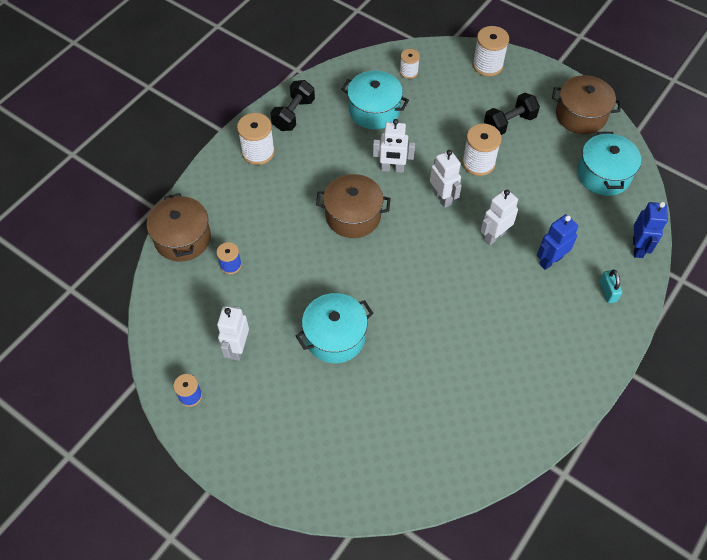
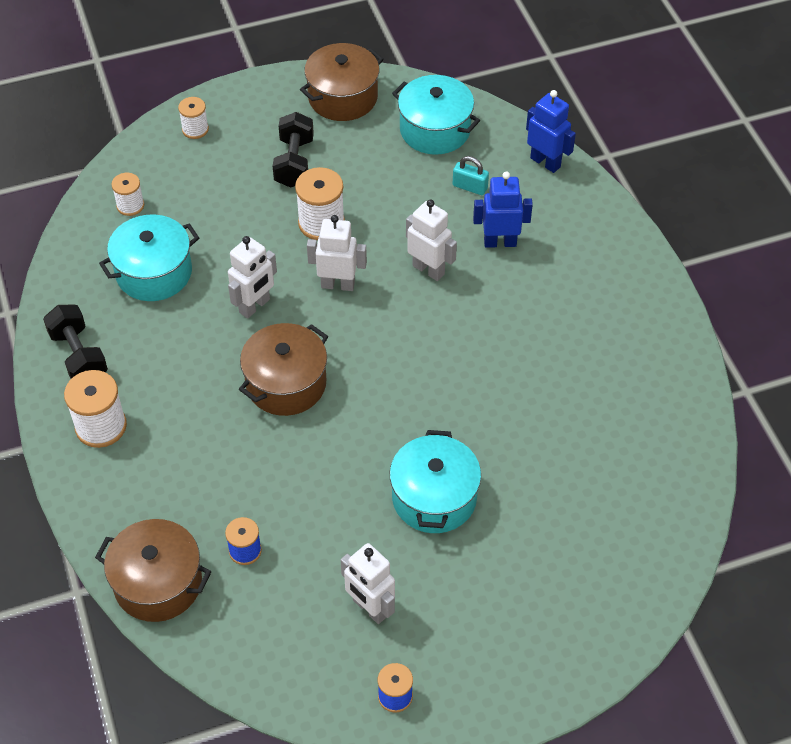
camera: 55 degrees left, 5 degrees down
(487, 65) = (195, 129): white spool -> white spool, size x0.60
(494, 236) = (428, 270): white robot -> white robot turned 135 degrees clockwise
(550, 260) = (500, 242): blue robot -> blue robot turned 90 degrees clockwise
(607, 291) = (575, 220): turquoise padlock -> turquoise padlock (470, 187)

